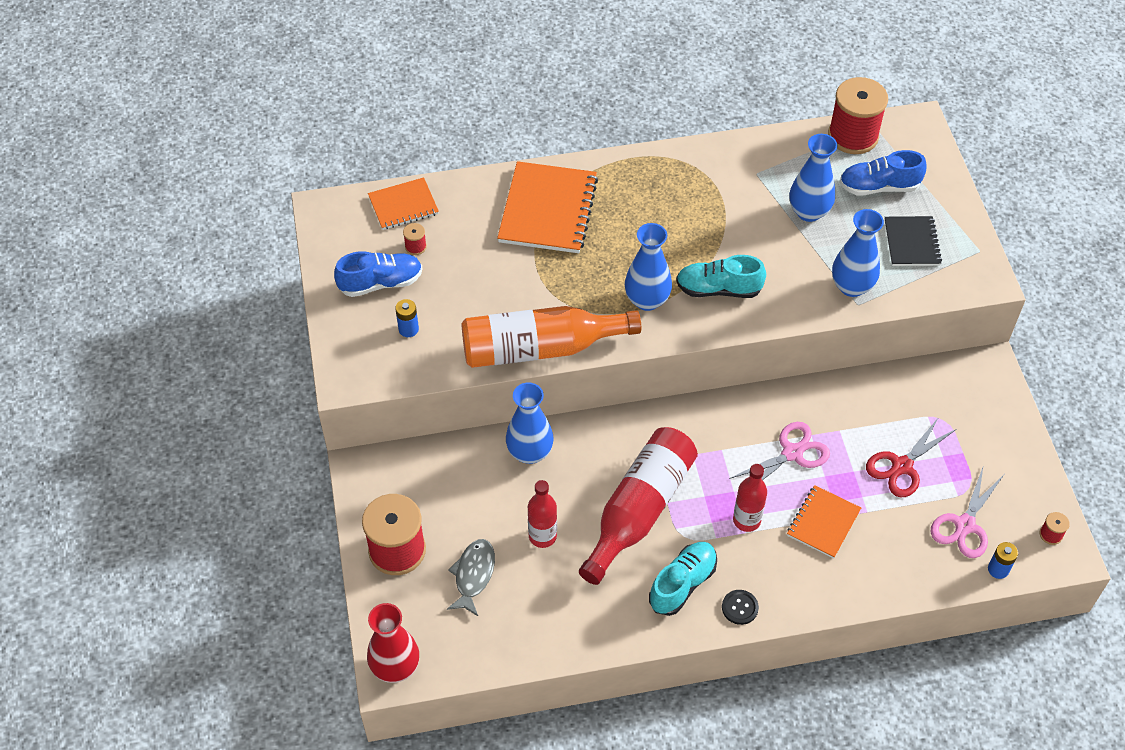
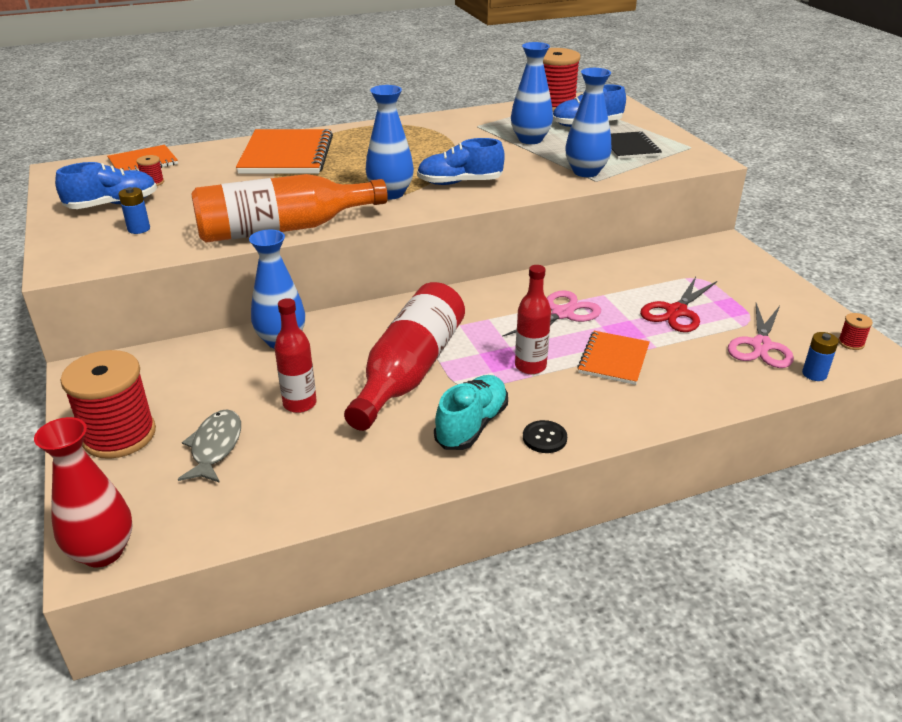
camera: 10 degrees left, 20 degrees down
(718, 289) = (460, 182): turquoise shoe -> blue shoe

